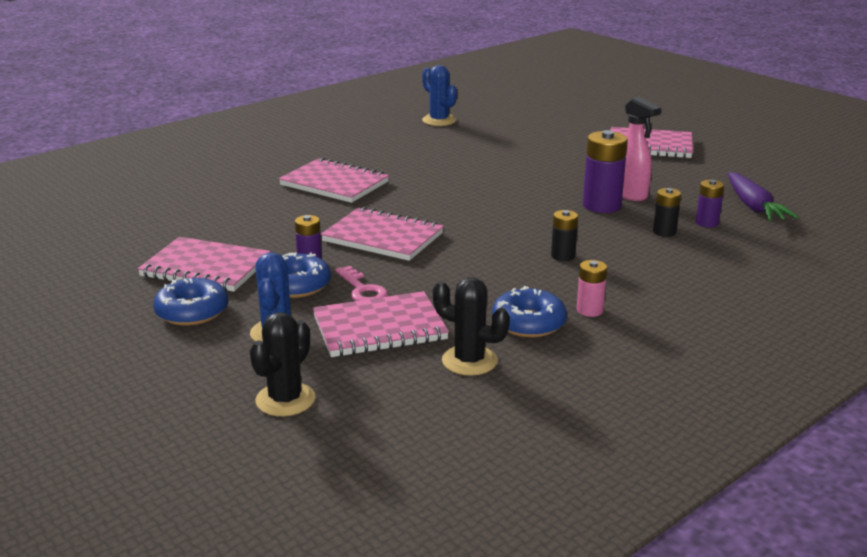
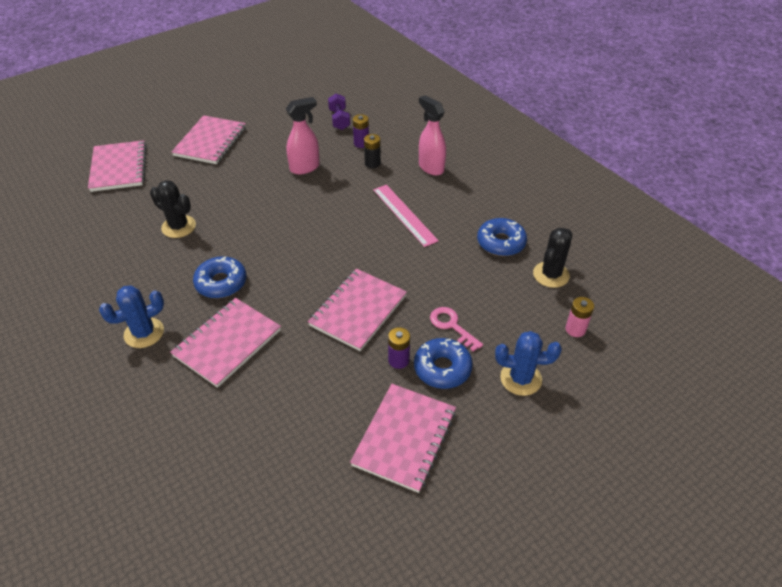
camera: 85 degrees left, 20 degrees up
(192, 311) = (488, 440): blue donut -> blue donut (221, 283)
(285, 400) = (611, 370): black cactus -> black cactus (178, 227)
(362, 290) = (452, 326): pink key -> pink key turned 105 degrees counterclockwise
(379, 328) = (511, 318): pink notebook -> pink notebook (119, 168)
(439, 120) = (82, 257): blue cactus -> blue cactus (144, 333)
(563, 256) = (404, 215): black battery -> pink ruler
(589, 310) = (483, 214): pink battery -> pink battery (575, 329)
(601, 205) = (321, 184): purple battery -> none
(680, 270) = (431, 167): none -> pink spray bottle
(753, 206) = (339, 120): purple carrot -> purple dumbbell

